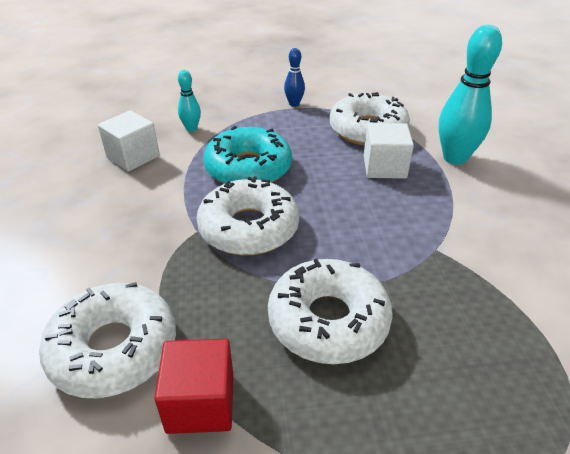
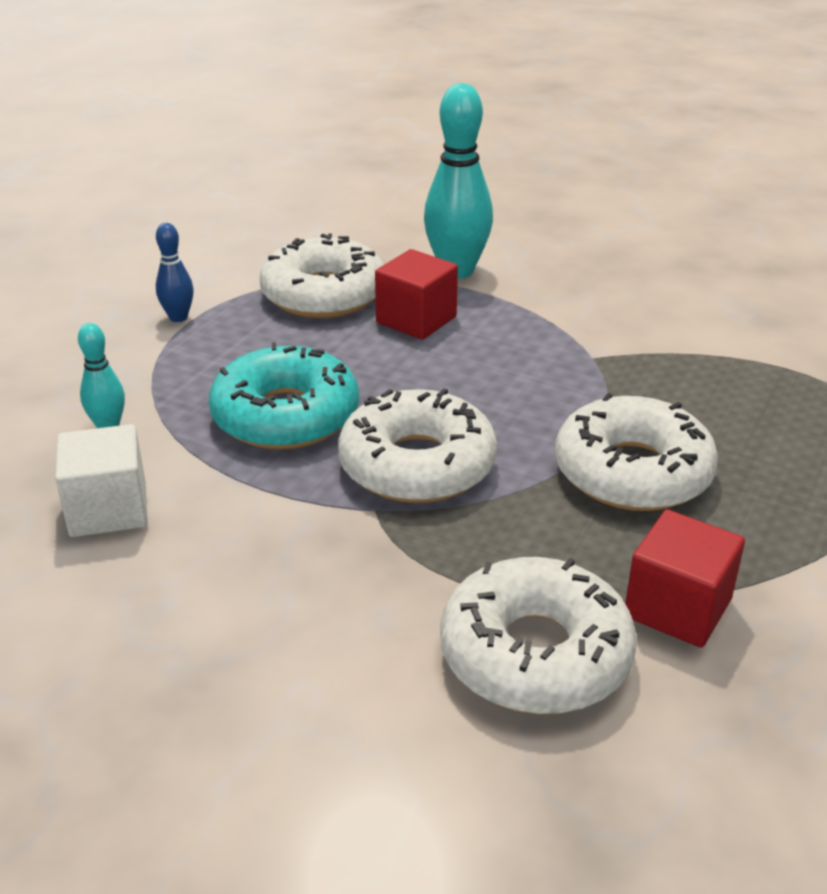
camera: 55 degrees left, 5 degrees down
(384, 167) = (416, 320): white cube -> red cube

